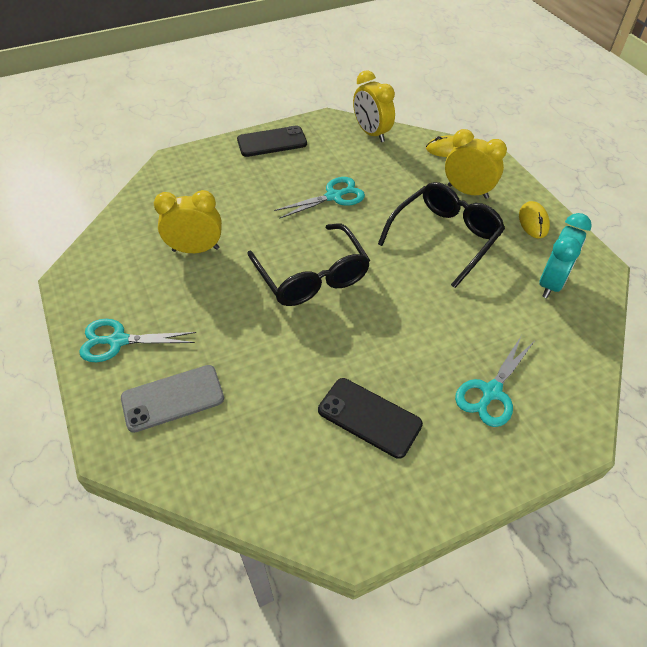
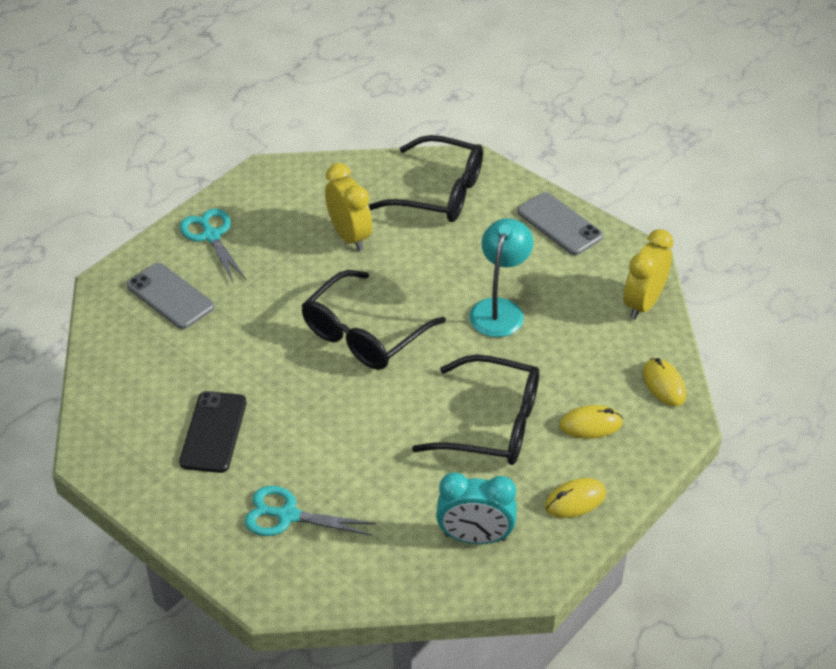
camera: 65 degrees right, 5 degrees down
(190, 185) = (439, 192): none -> black glasses
(272, 142) = (559, 224): black phone -> grey phone
(334, 196) = (499, 309): turquoise scissors -> turquoise lamp
(467, 192) = (591, 424): yellow clock -> yellow mouse

